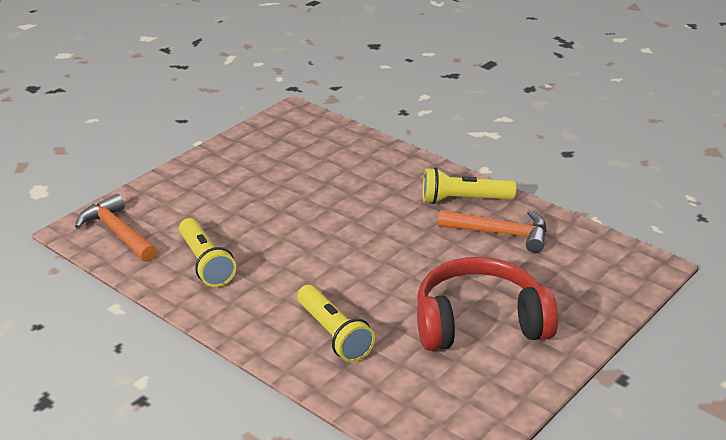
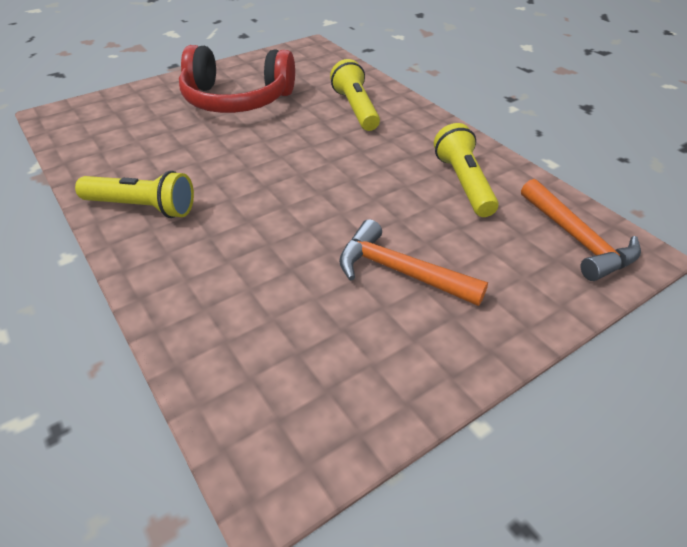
camera: 165 degrees left, 10 degrees up
(500, 234) = (145, 163): orange hammer -> orange hammer (400, 271)

